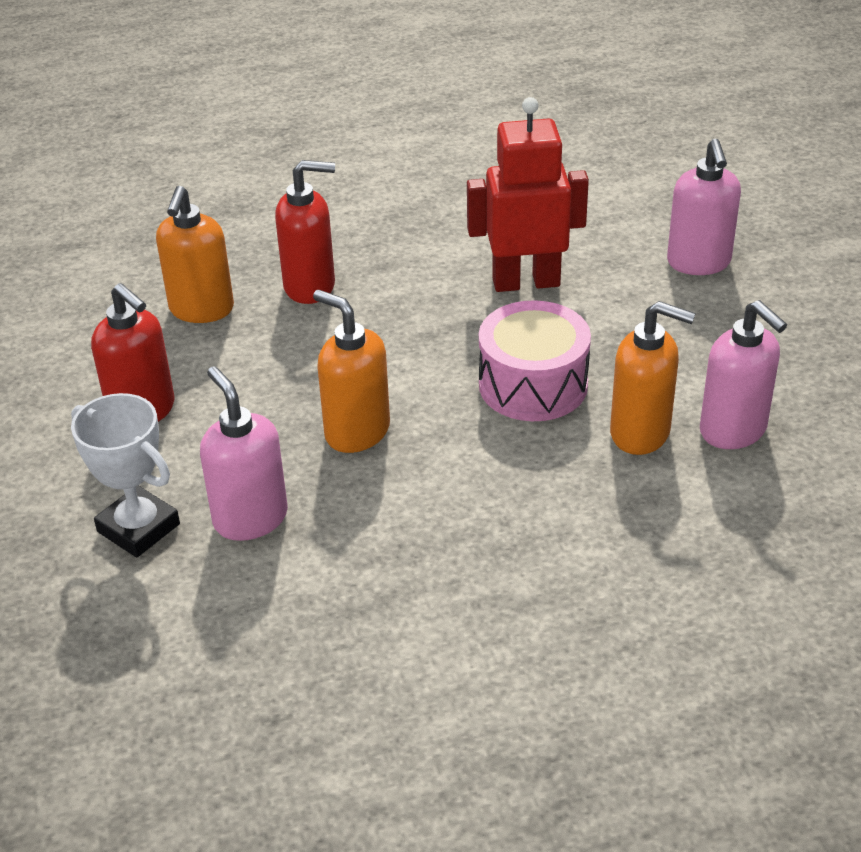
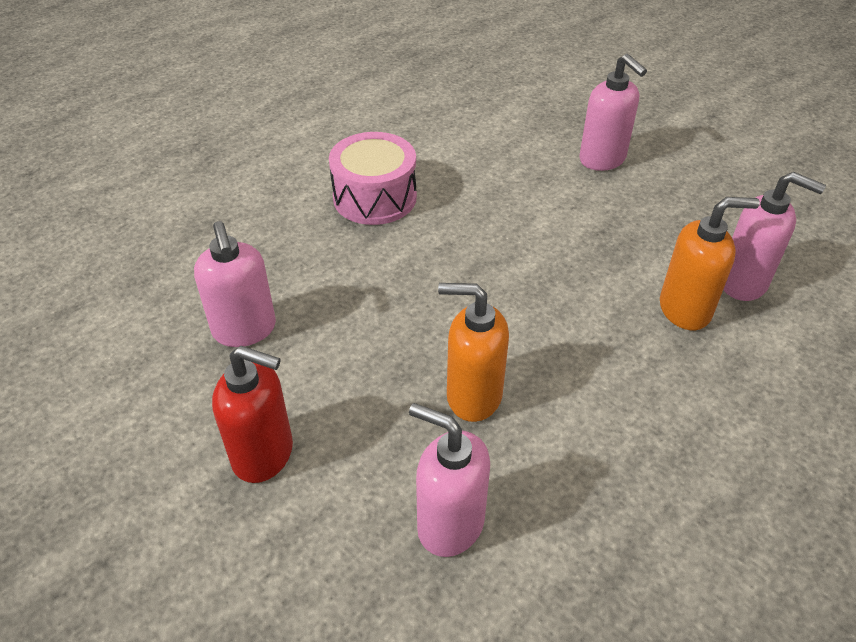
camera: 30 degrees left, 5 degrees up
(138, 528) = (352, 585): white trophy -> none
(201, 309) = (244, 330): orange soap dispenser -> pink soap dispenser
(310, 286) = (326, 275): red soap dispenser -> none
(526, 282) = (496, 214): red robot -> none
(533, 385) = (574, 298): pink drum -> pink drum (375, 197)

